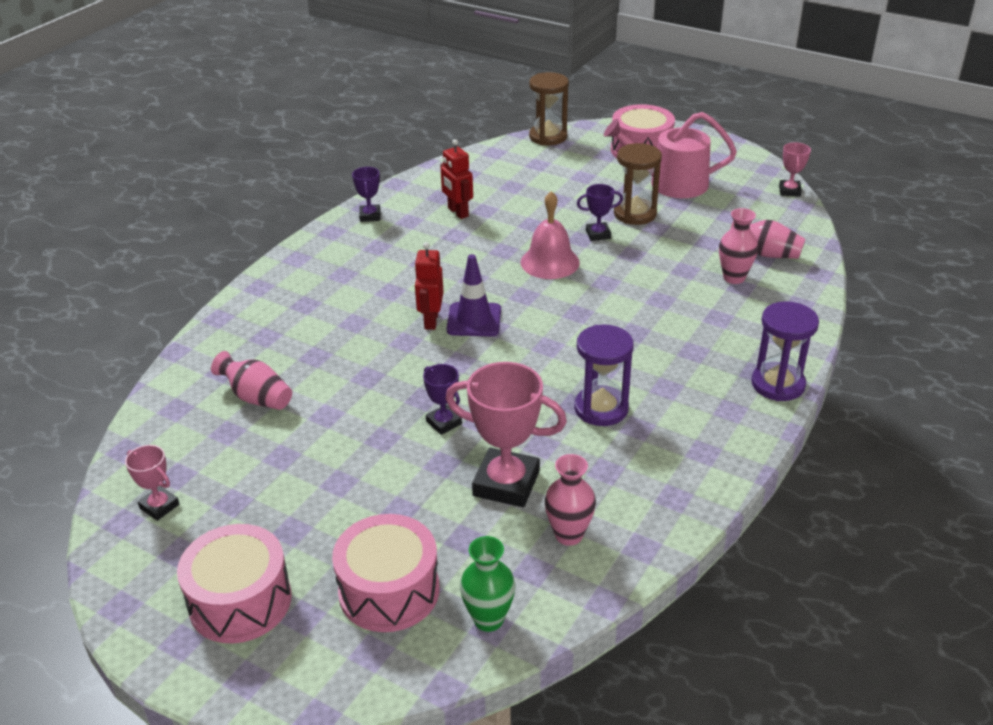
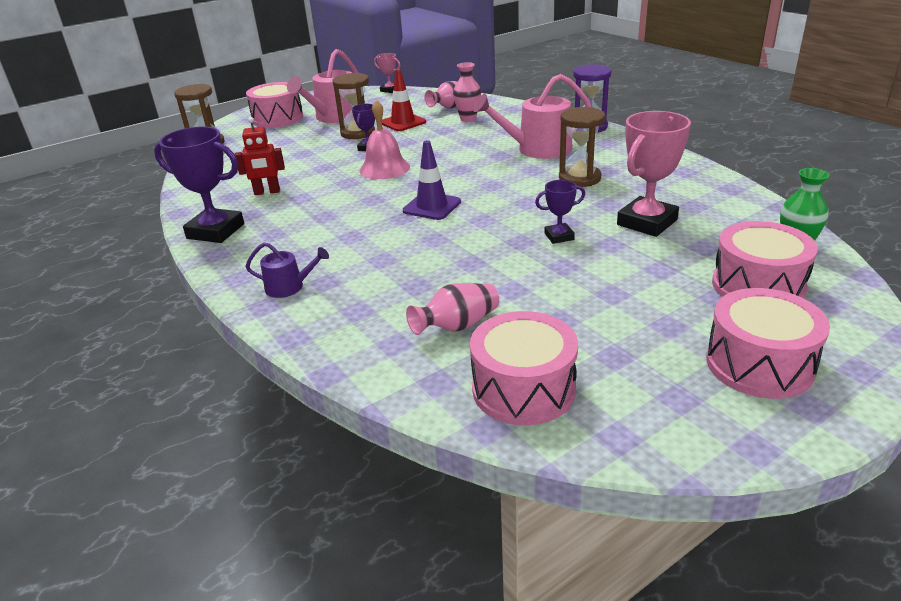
camera: 65 degrees left, 5 degrees down
(159, 506) = (602, 407): pink trophy -> none
(175, 457) = (523, 389): none -> pink drum
(291, 289) = (289, 287): none -> purple watering can
(370, 216) = (216, 231): purple trophy -> purple trophy, size x1.94
(431, 321) = (415, 224): red robot -> none
(569, 535) = (712, 209): pink vase -> none
(601, 408) = (579, 178): purple hourglass -> brown hourglass
(670, 356) = (538, 149): none -> pink watering can
(687, 234) = (403, 122): none -> red traffic cone

